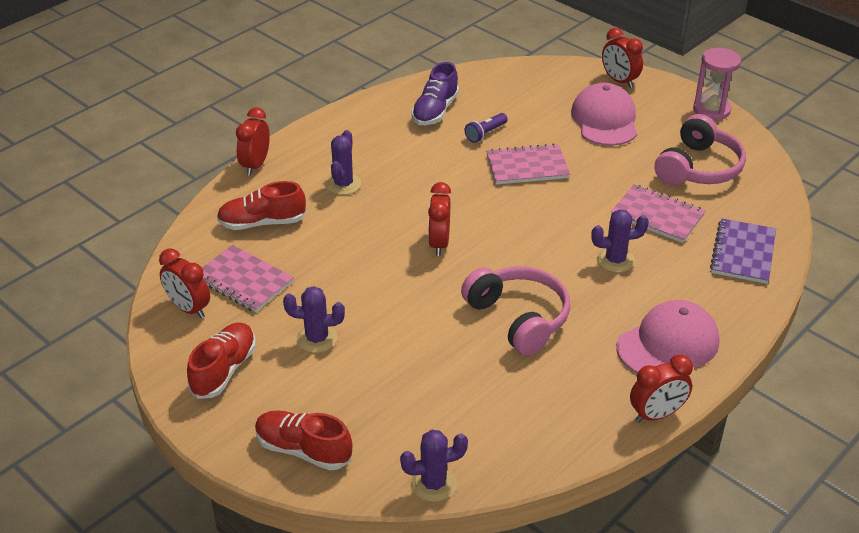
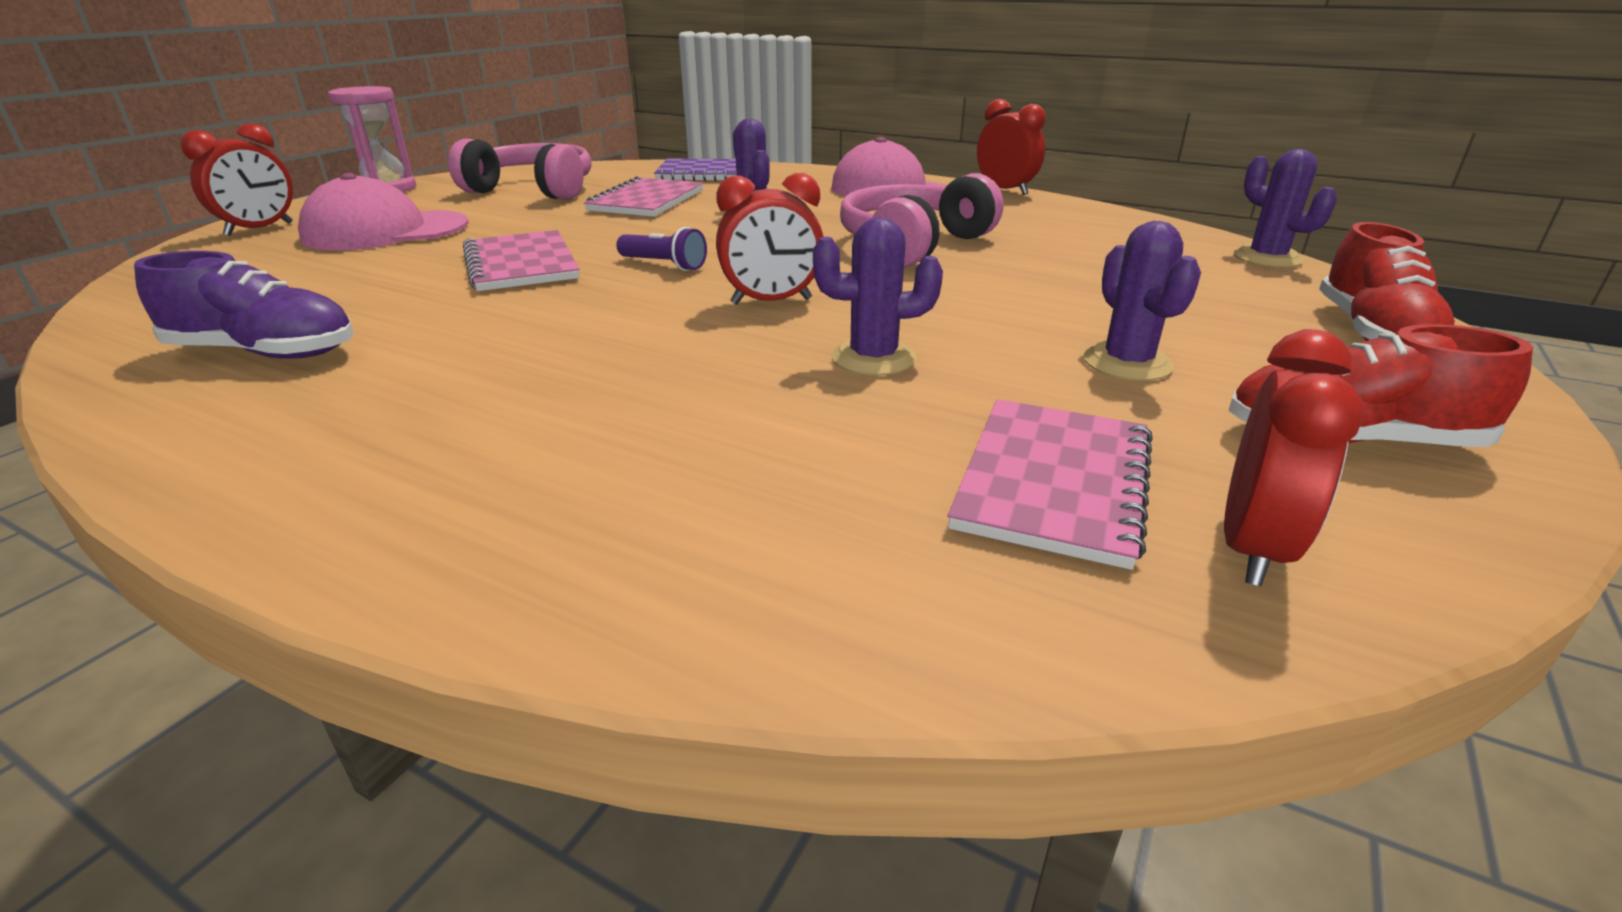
camera: 105 degrees left, 10 degrees down
(255, 165) = (468, 595): red clock -> none
(262, 223) = (796, 506): red shoe -> none
(343, 184) = (584, 416): purple cactus -> purple cactus (873, 358)
(485, 133) = (394, 300): purple flashlight -> purple flashlight (664, 265)

